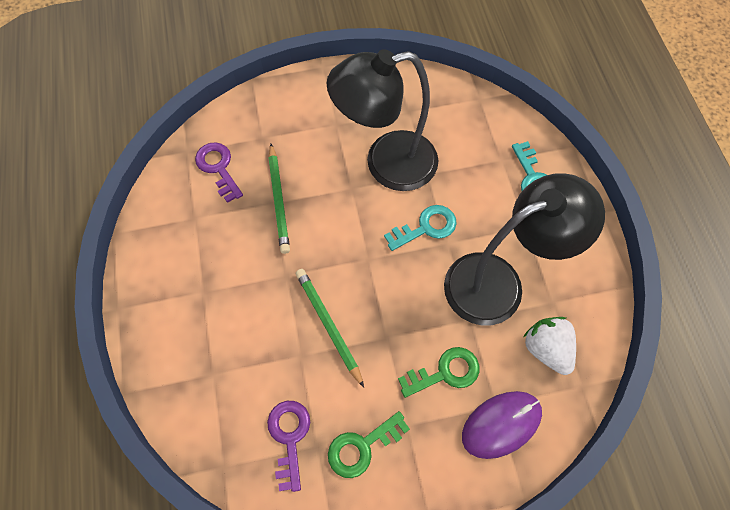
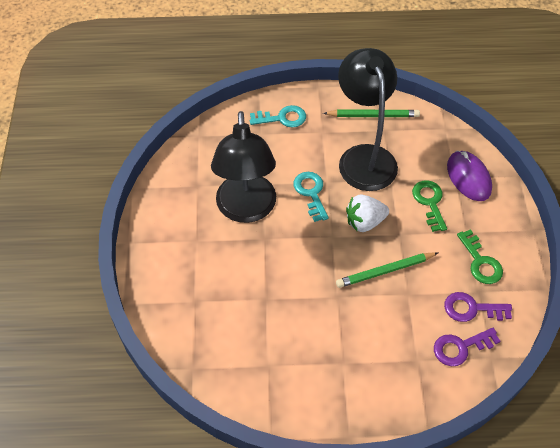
camera: 80 degrees left, 10 degrees down
(218, 168) = (219, 341): purple key -> purple key (460, 347)
(278, 201) = (265, 294): green pencil -> green pencil (373, 116)
(546, 349) = (418, 141): white strawberry -> white strawberry (364, 222)

